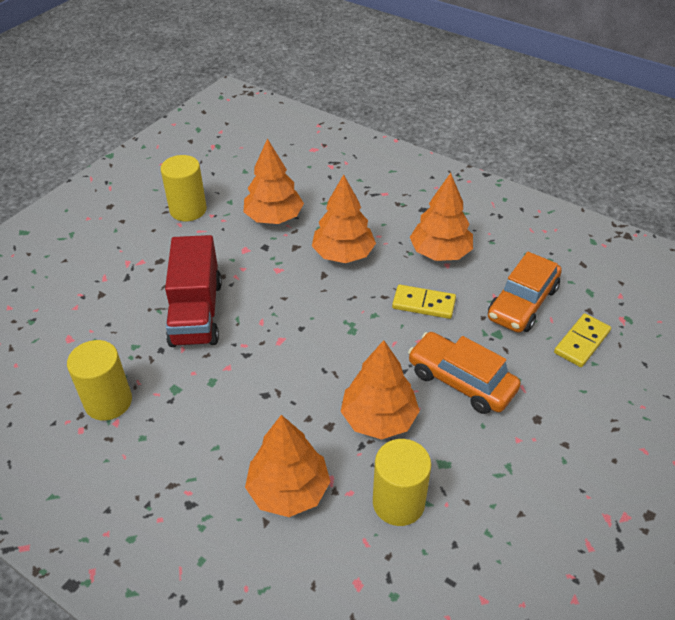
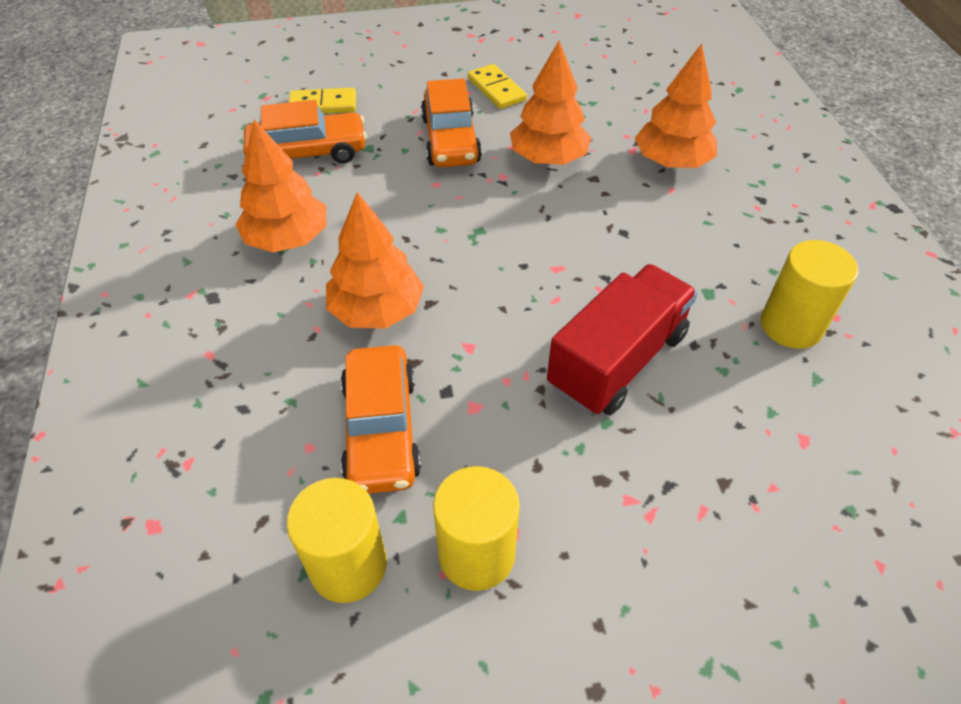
camera: 135 degrees left, 5 degrees up
(274, 218) = (381, 430): orange tree -> orange car
(398, 502) = (599, 112): yellow cylinder -> yellow cylinder (348, 565)
(423, 304) = (384, 207): yellow domino -> yellow domino (496, 89)

